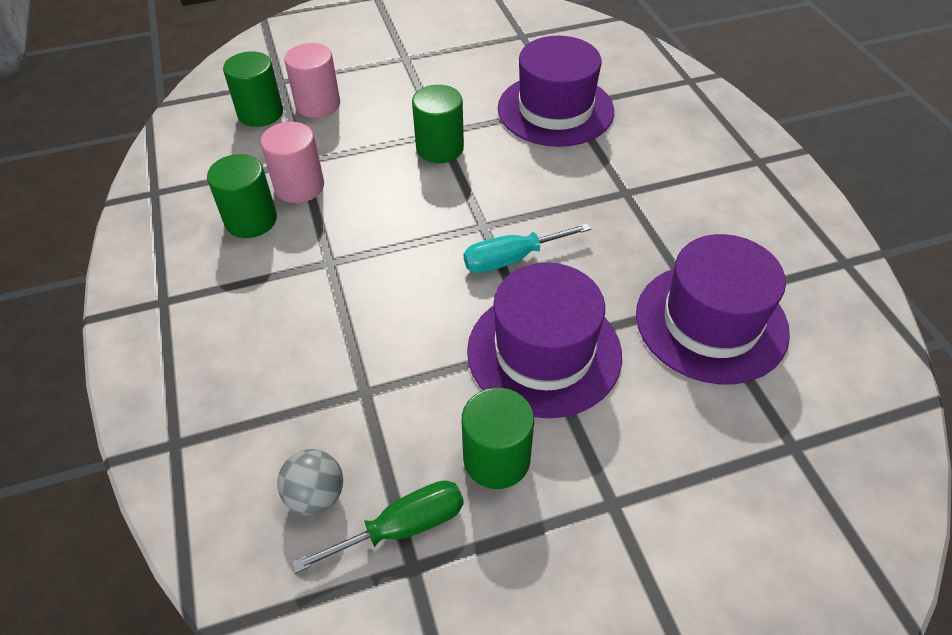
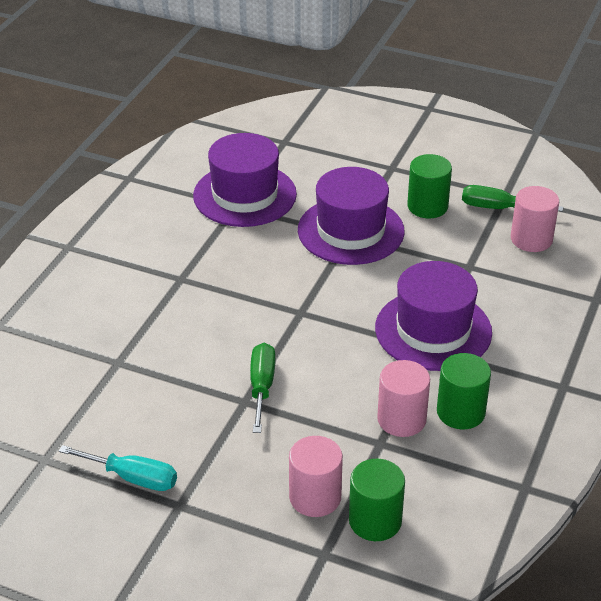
camera: 140 degrees left, 10 degrees down
(316, 495) = (531, 239): grey ball -> pink cylinder
(440, 148) = (262, 387): green cylinder -> green screwdriver
(511, 259) = (308, 283): turquoise screwdriver -> turquoise screwdriver (133, 478)
(555, 110) = (133, 365): purple hat -> purple hat (433, 330)

